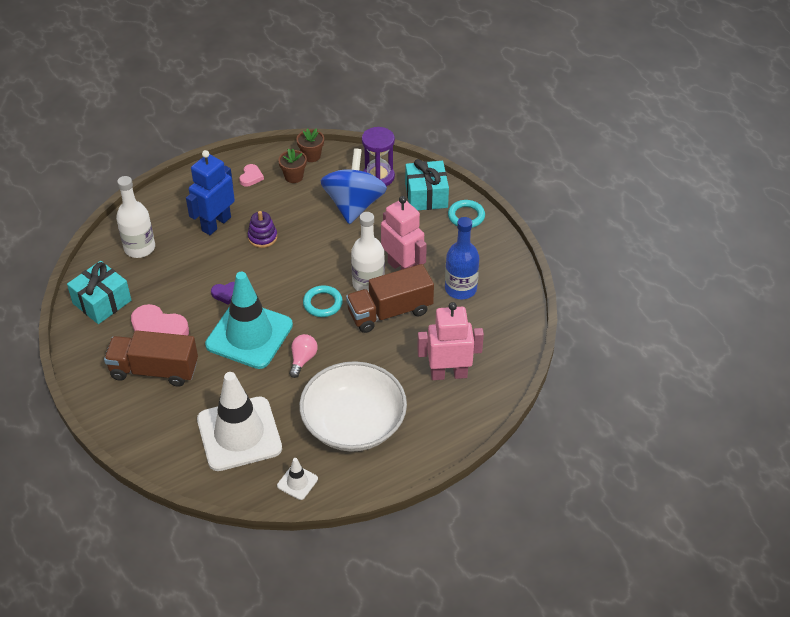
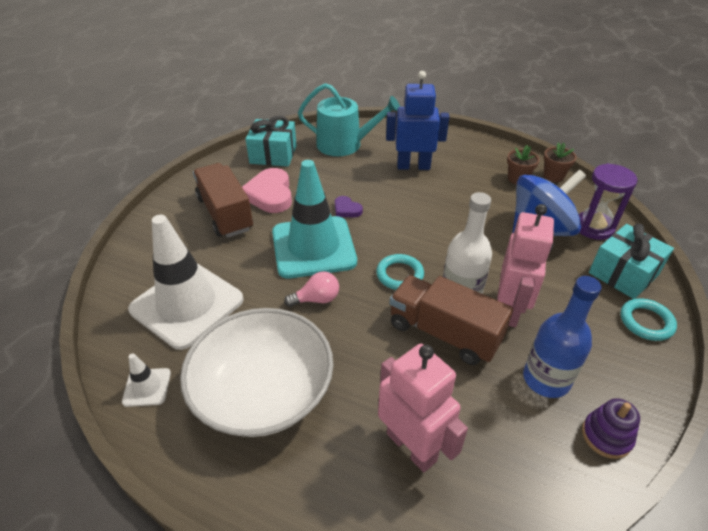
camera: 55 degrees right, 5 degrees down
(139, 248) = (345, 144): white bottle -> turquoise watering can
(251, 177) = (484, 158): pink heart -> none
(262, 237) = (431, 197): purple stacking toy -> purple stacking toy (606, 436)

